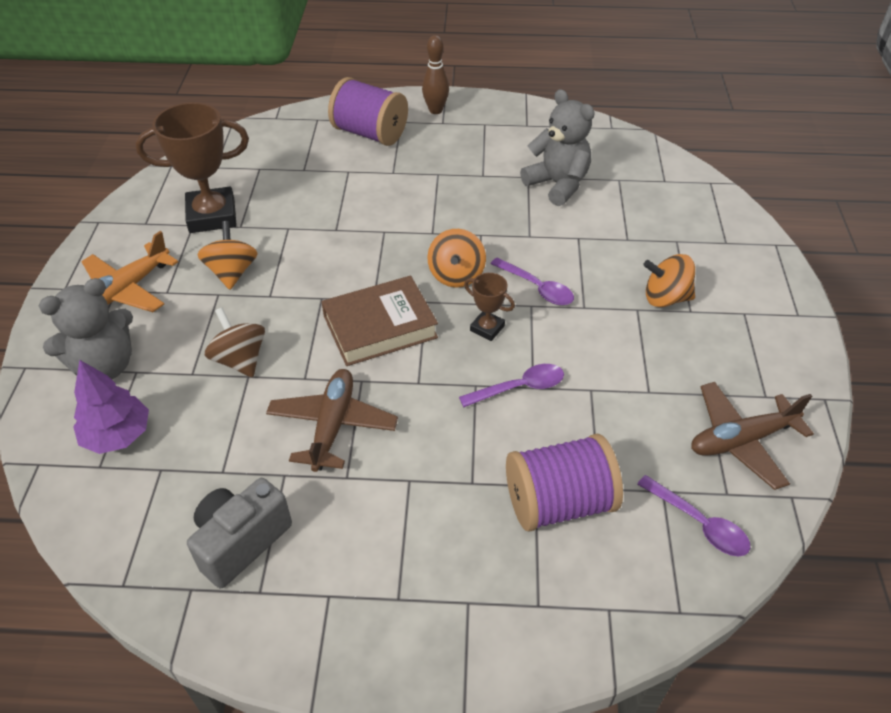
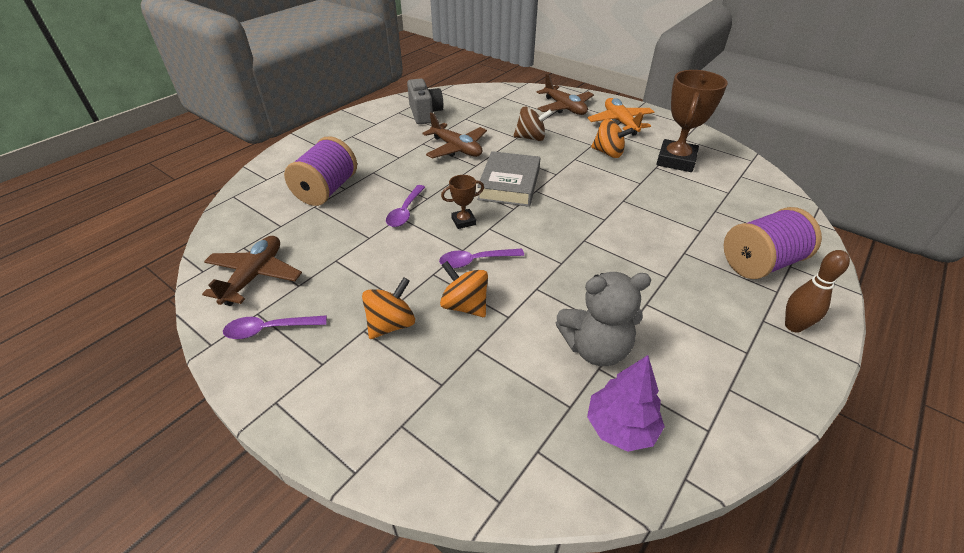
camera: 125 degrees right, 5 degrees down
(105, 365) = (564, 107): grey teddy bear -> brown plane
(118, 435) = (515, 103): purple tree -> purple tree (620, 427)
(380, 326) = (509, 184): brown book -> grey book
(456, 275) = (526, 230): orange spinning top -> orange spinning top (465, 305)
(699, 523) = (249, 226): purple spoon -> purple spoon (269, 329)

